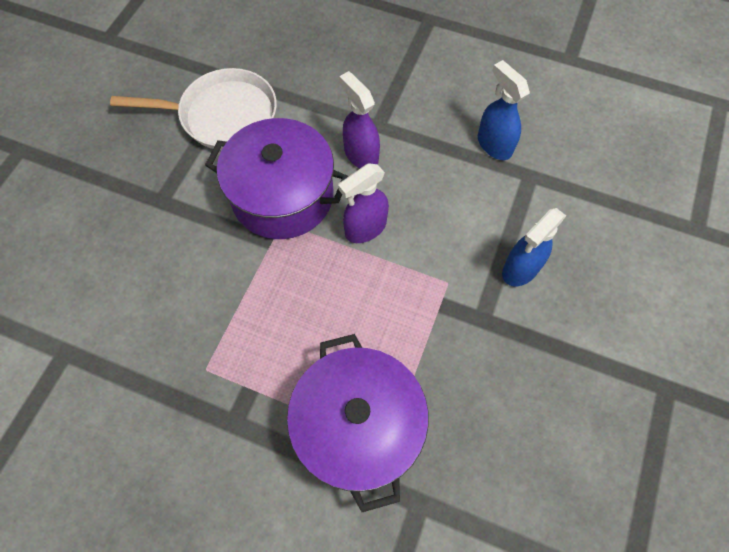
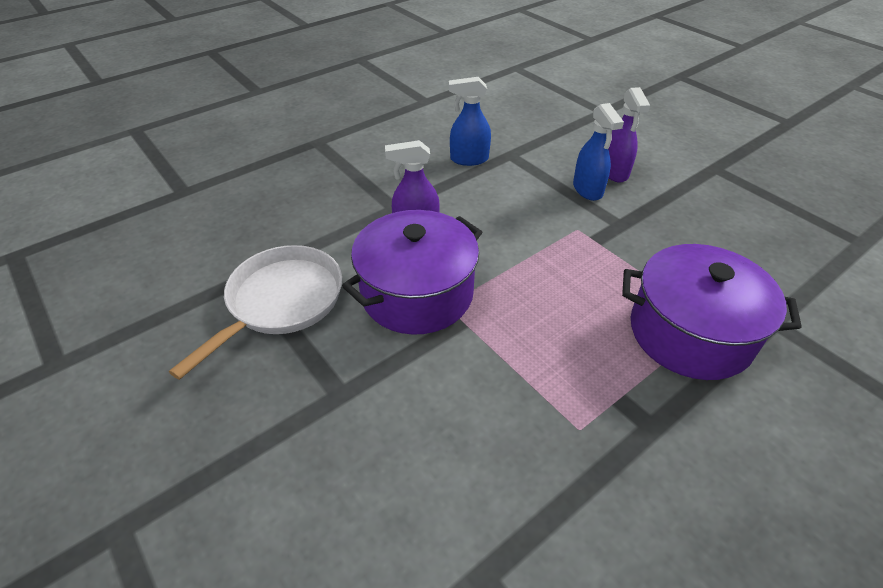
camera: 60 degrees left, 20 degrees down
(365, 228) = (493, 254): purple spray bottle -> purple spray bottle (615, 172)

